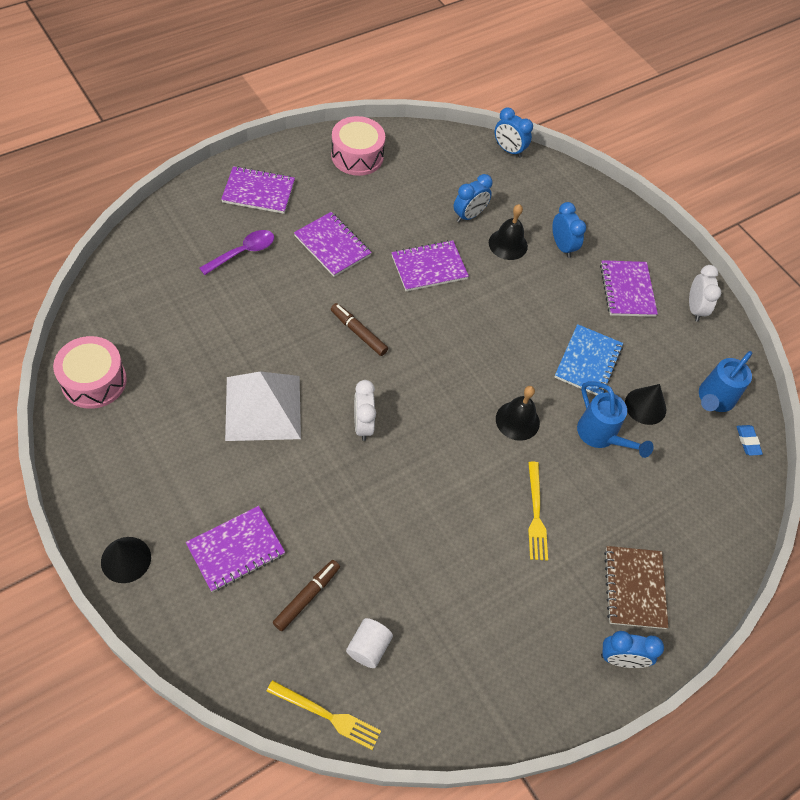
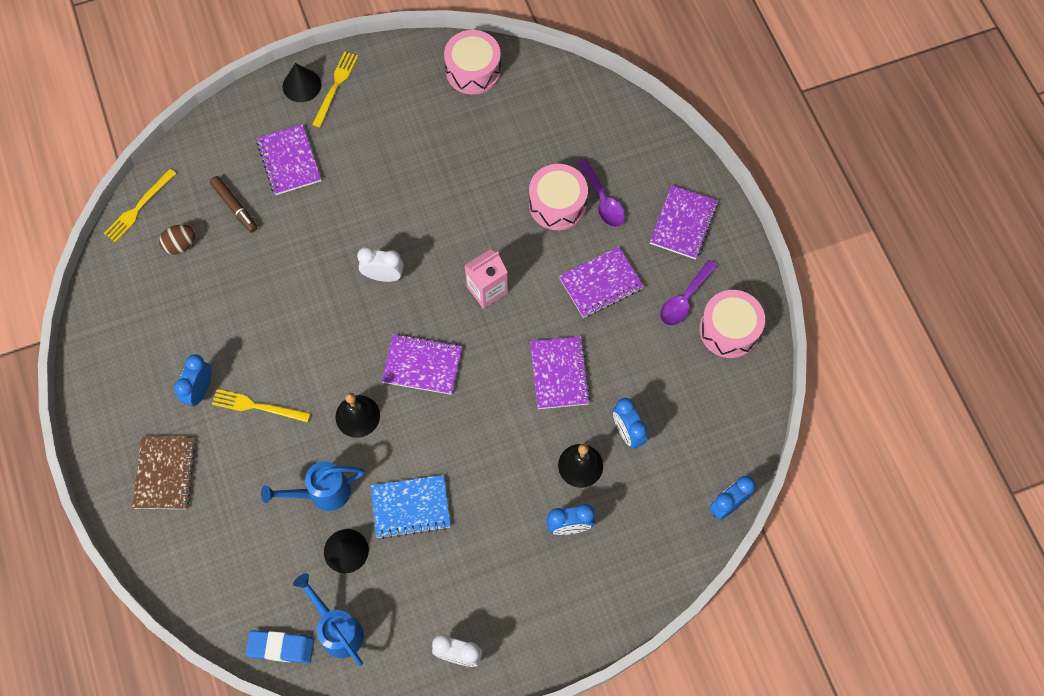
camera: 110 degrees right, 10 degrees up
(125, 520) = (335, 86): none -> yellow fork
(253, 287) = (557, 204): none -> pink drum
(263, 407) = (419, 196): white pyramid -> none
(335, 186) = (684, 299): none -> purple spoon
(358, 332) = (487, 290): brown marker -> pink carton
(368, 647) = (180, 245): white cylinder -> brown egg
(588, 362) = (410, 507): blue notebook -> blue notebook turned 45 degrees counterclockwise
(621, 659) = (109, 441): blue clock -> blue clock (200, 390)
(627, 290) = (497, 582): purple notebook -> purple notebook (422, 365)
(634, 588) = (165, 473): brown notebook -> brown notebook turned 75 degrees clockwise
(748, 441) = (281, 647): blue eraser -> blue eraser, size x1.61

